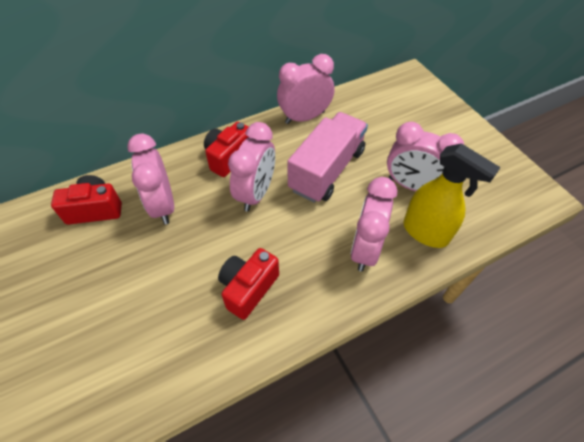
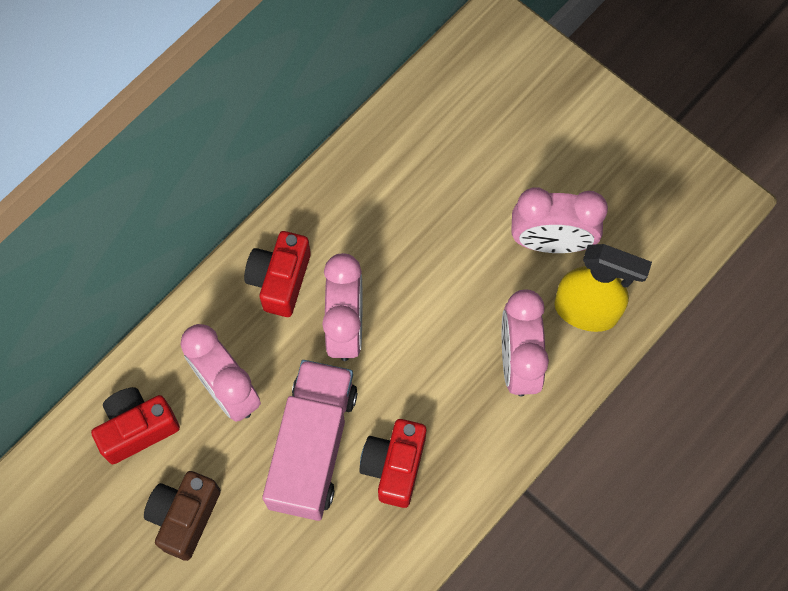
camera: 20 degrees left, 15 degrees up
(89, 272) = (184, 517): none -> brown camera
(304, 117) = (361, 167): pink clock -> none
(327, 170) = (428, 254): pink truck -> pink truck (313, 447)

